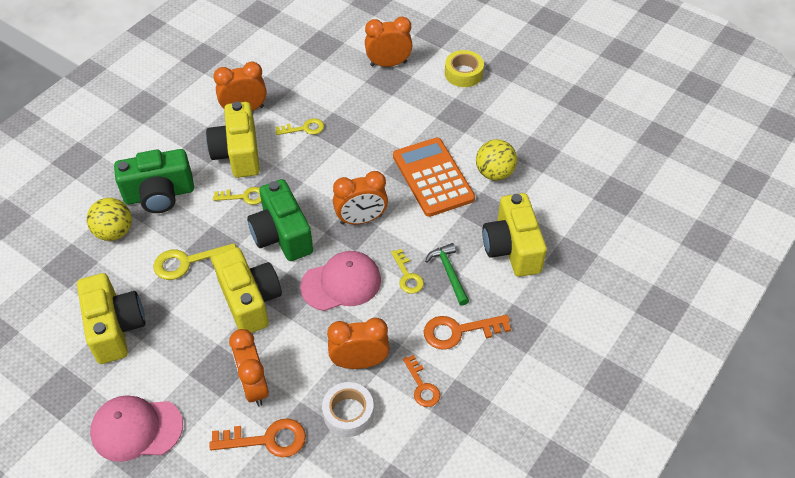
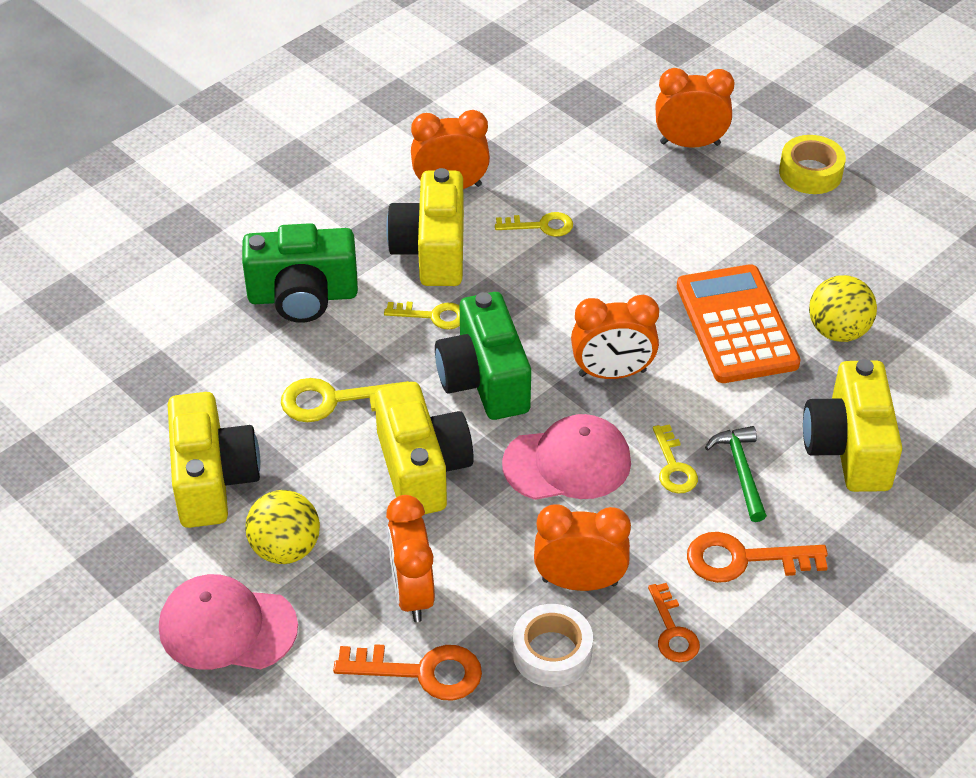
camera: 10 degrees right, 5 degrees down
(114, 232) = (228, 342): yellow ball -> yellow ball (285, 549)

